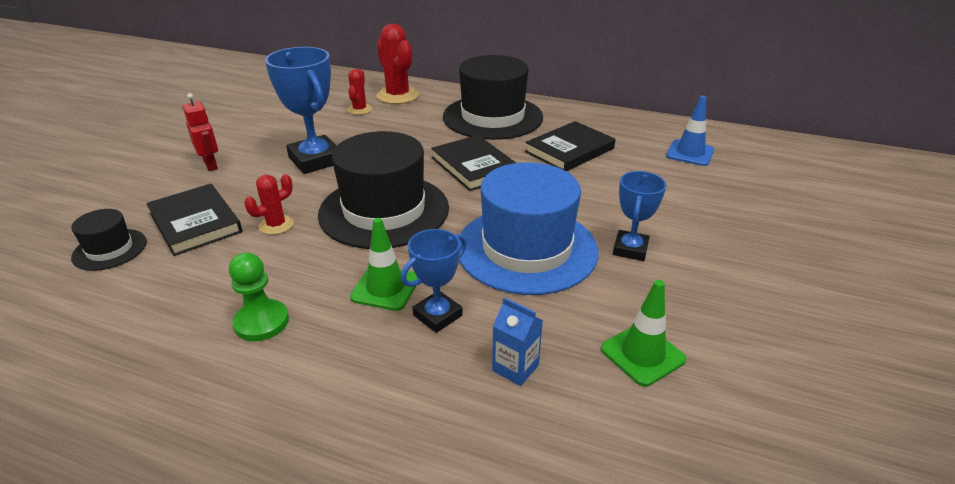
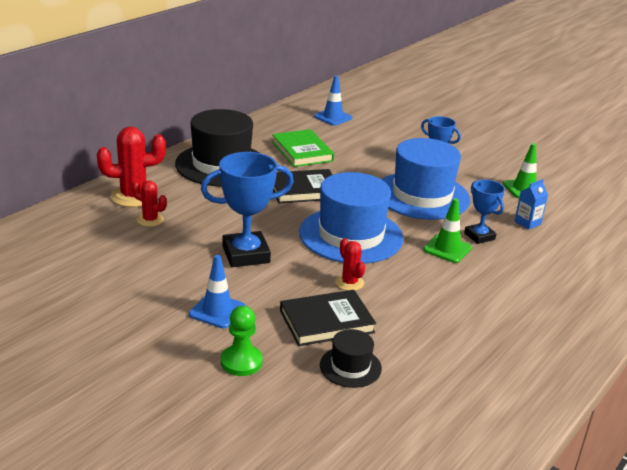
camera: 75 degrees left, 5 degrees down
(211, 165) = (217, 311): red robot -> blue traffic cone
(261, 322) = (469, 297): green pawn -> green pawn (241, 362)
(384, 210) = (351, 235): black hat -> blue hat
(569, 150) = (302, 151): black book -> green book

